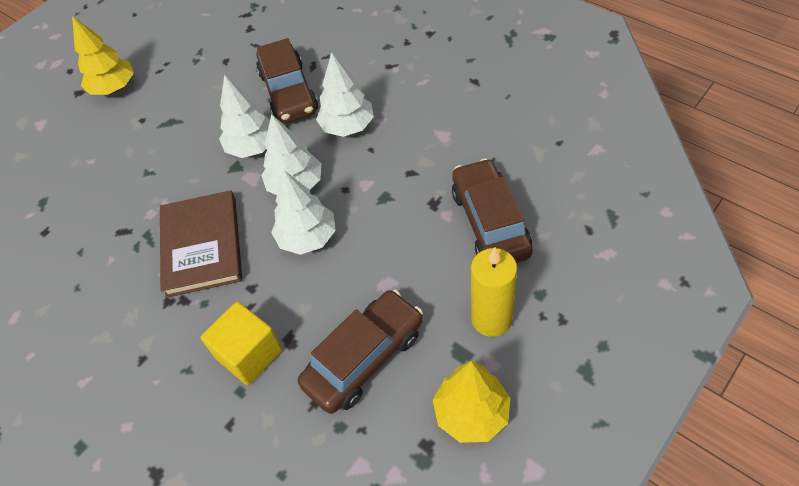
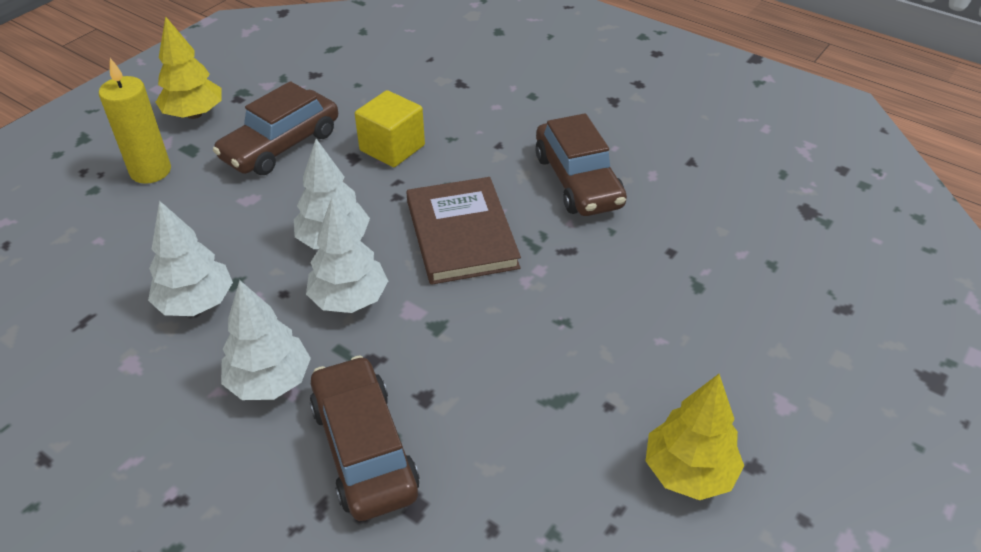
camera: 170 degrees right, 10 degrees down
(252, 147) = (415, 353): white tree -> white tree (196, 303)
(490, 222) = (113, 253): brown car -> brown car (577, 181)

